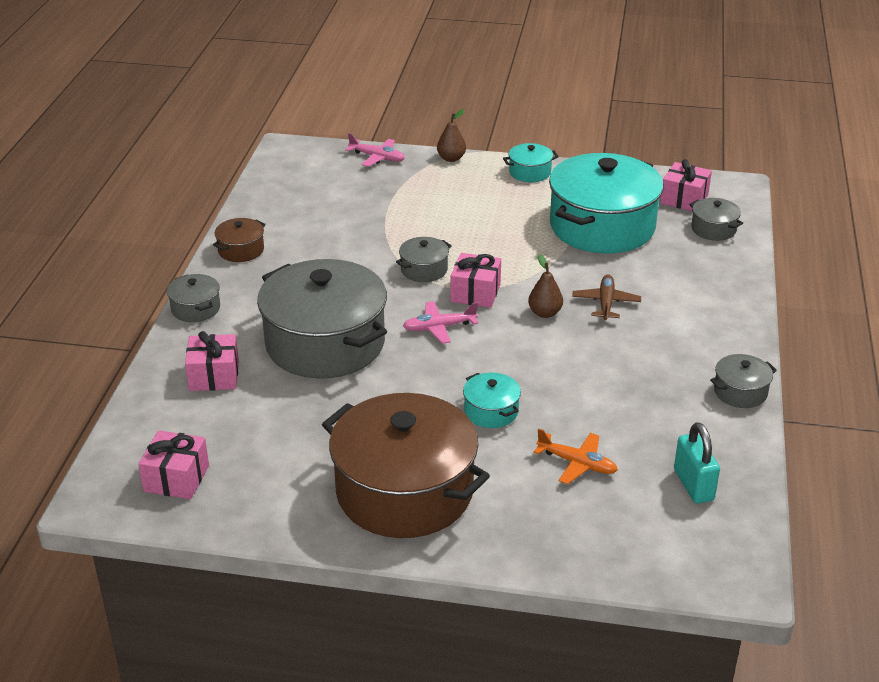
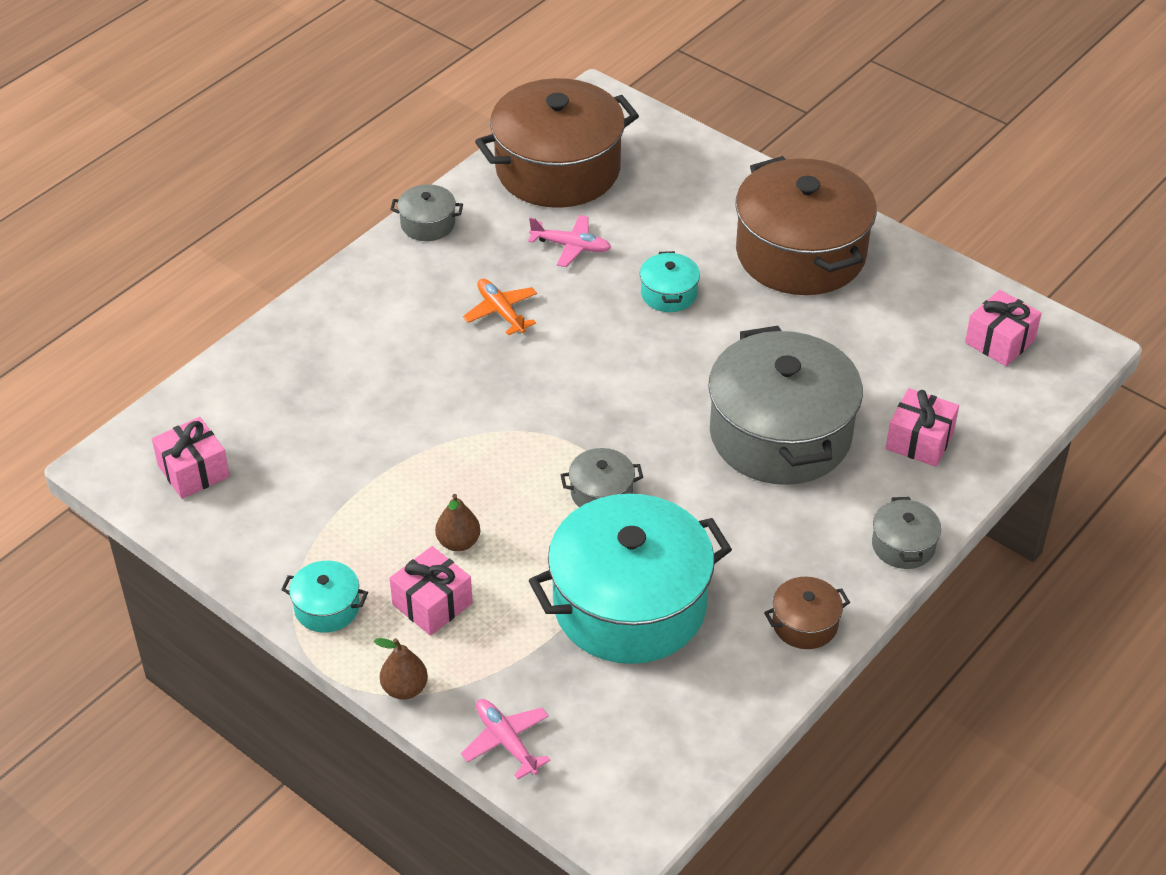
camera: 150 degrees left, 10 degrees up
(439, 327) = (645, 405): pink plane -> pink plane (571, 246)
(475, 293) = (570, 434): pink gift -> pink gift (432, 604)
(545, 313) = (520, 378): brown pear -> brown pear (458, 542)
(577, 463) = (635, 220): orange plane -> orange plane (501, 312)
(602, 226) = (337, 470): turquoise pot -> turquoise pot (629, 605)
(606, 303) = (446, 364): brown plane -> none
(693, 485) = (558, 169): turquoise padlock -> brown pot
(713, 229) = (219, 411): grey pot -> none

